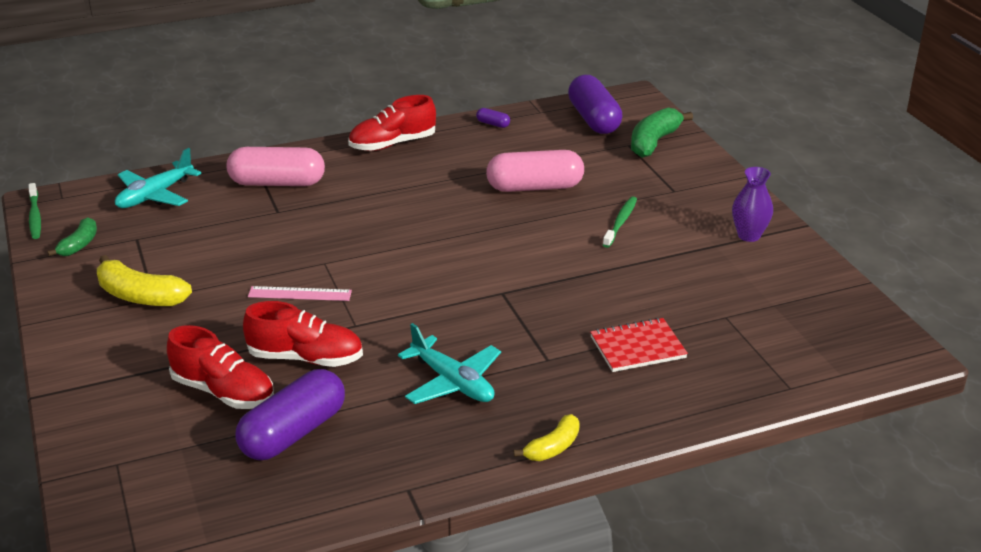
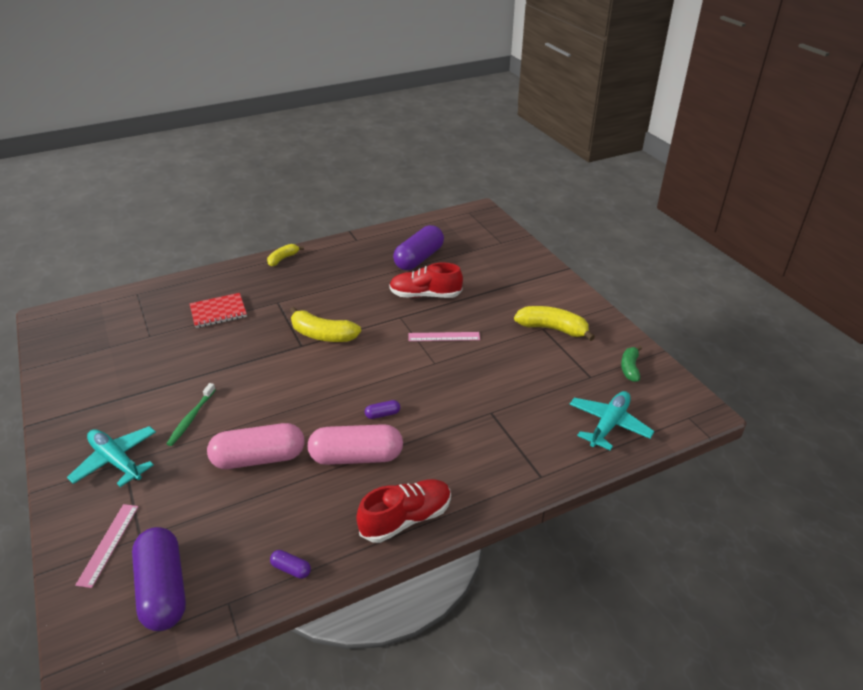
camera: 175 degrees right, 5 degrees up
(35, 216) = (691, 394): green toothbrush -> none
(223, 392) = (465, 275): red shoe -> none
(277, 183) = (506, 448): pink capsule -> pink capsule (356, 457)
(401, 215) = (382, 414): none -> purple capsule
(452, 382) = (335, 286): turquoise plane -> turquoise plane (116, 461)
(472, 305) = (323, 335): none -> yellow banana
(653, 142) = (108, 544): green banana -> pink ruler
(749, 235) = (86, 410): purple vase -> none

